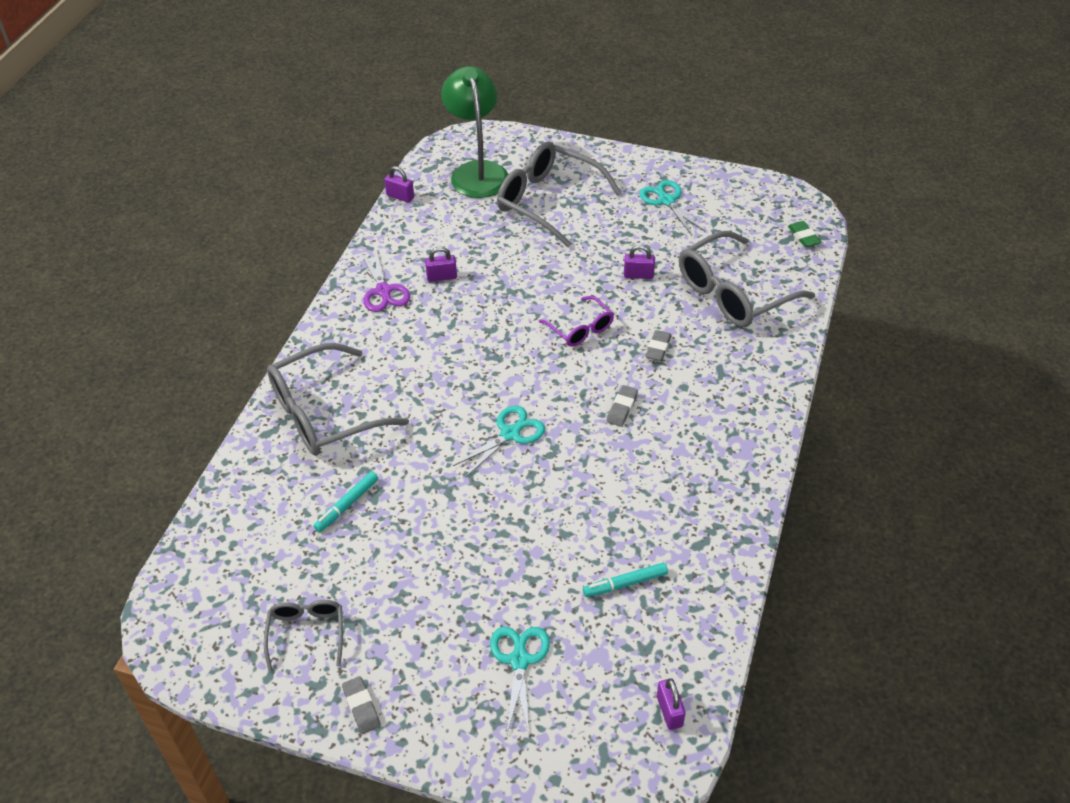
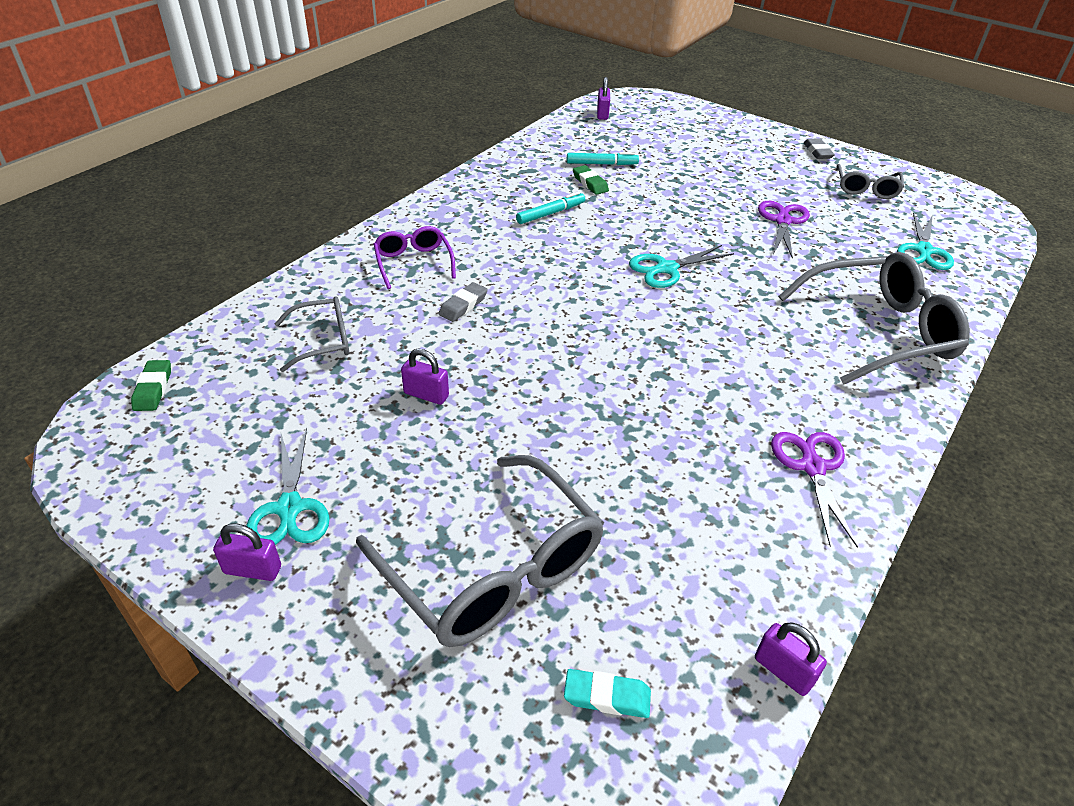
camera: 165 degrees left, 5 degrees down
(347, 505) = (841, 252): turquoise marker -> turquoise marker (551, 213)
(406, 538) = (782, 221): none -> purple scissors
(441, 277) = (718, 467): purple padlock -> purple padlock (252, 570)
(477, 171) = (607, 697): green lamp -> turquoise eraser
(519, 660) = (698, 148): turquoise scissors -> turquoise scissors (923, 250)
(581, 329) = (543, 347): purple glasses -> purple glasses (413, 262)
(622, 408) = (539, 263): grey eraser -> none
(624, 541) = (590, 183): none -> green eraser
(733, 293) = (324, 341): grey glasses -> grey glasses, size x0.53

